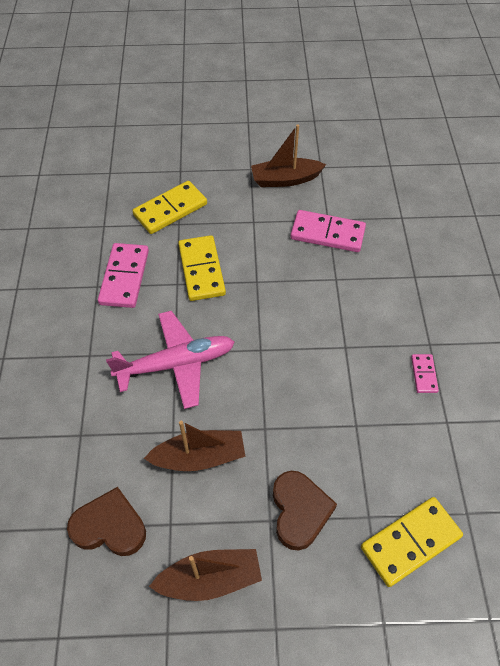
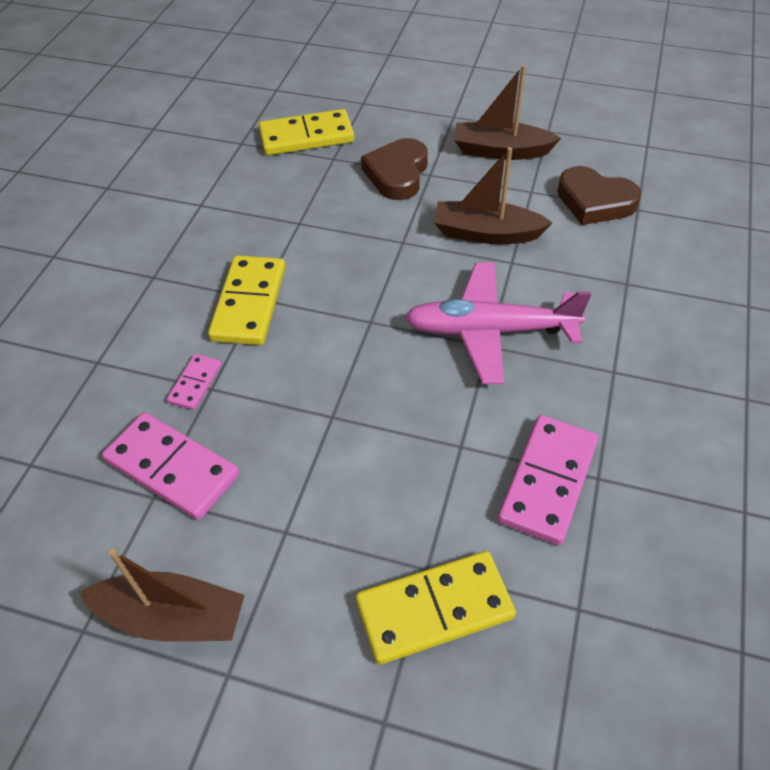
camera: 160 degrees left, 5 degrees down
(202, 270) = (412, 459): yellow domino -> yellow domino (249, 303)
(423, 374) = (187, 249): pink domino -> pink domino (195, 383)

